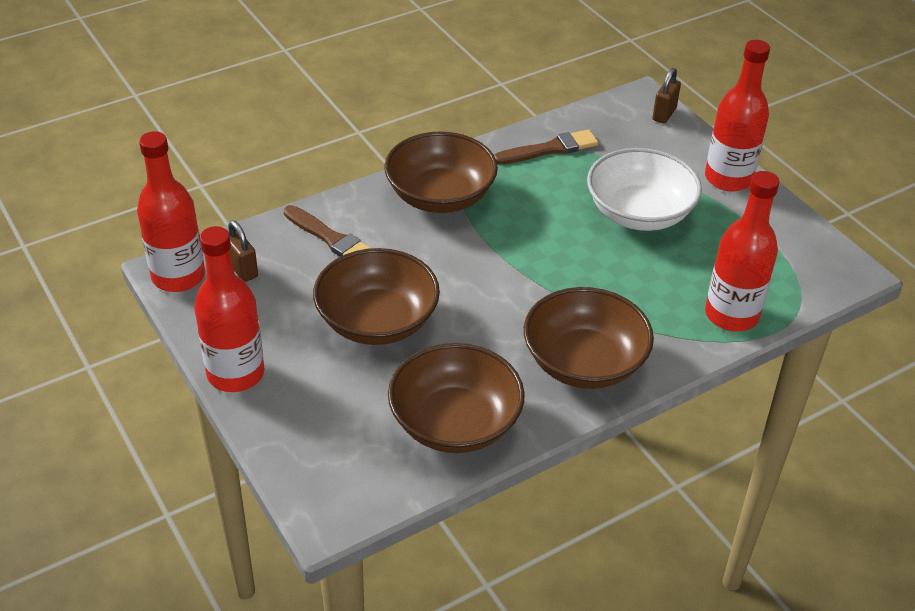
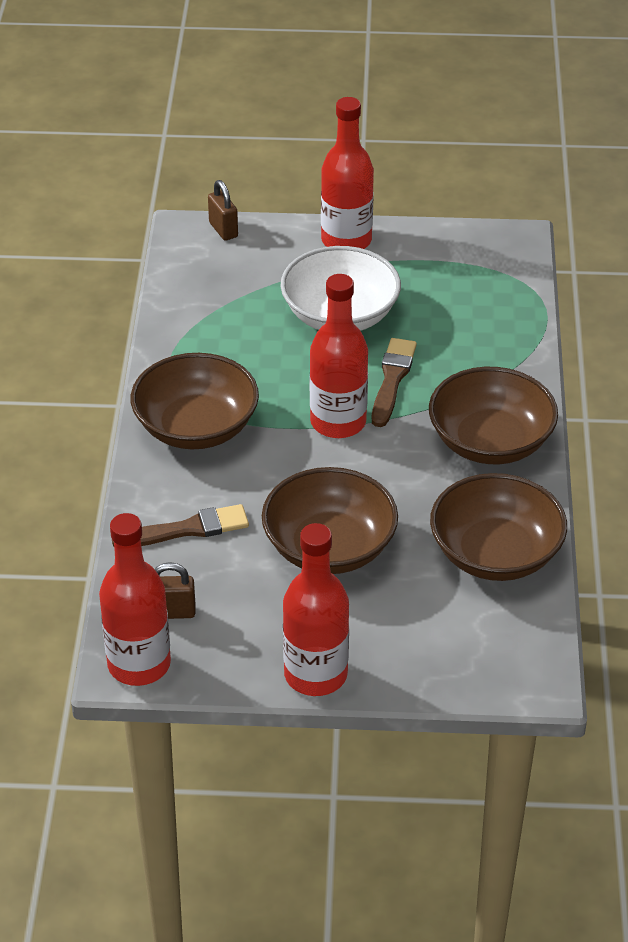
camera: 55 degrees left, 0 degrees up
(550, 149) = (200, 324): brown brush -> brown brush (392, 379)
(731, 315) = (508, 330): red bottle -> red bottle (338, 422)

